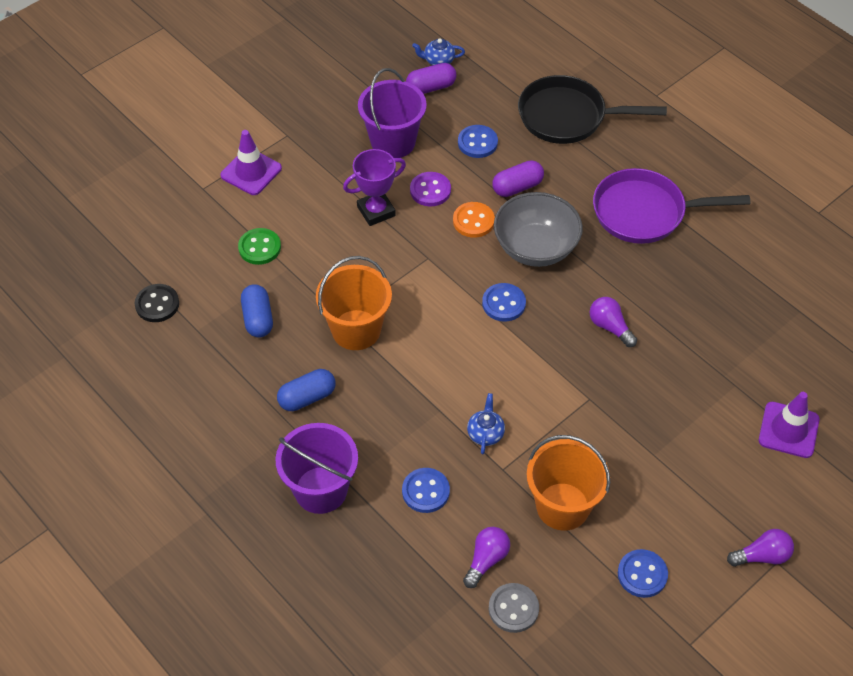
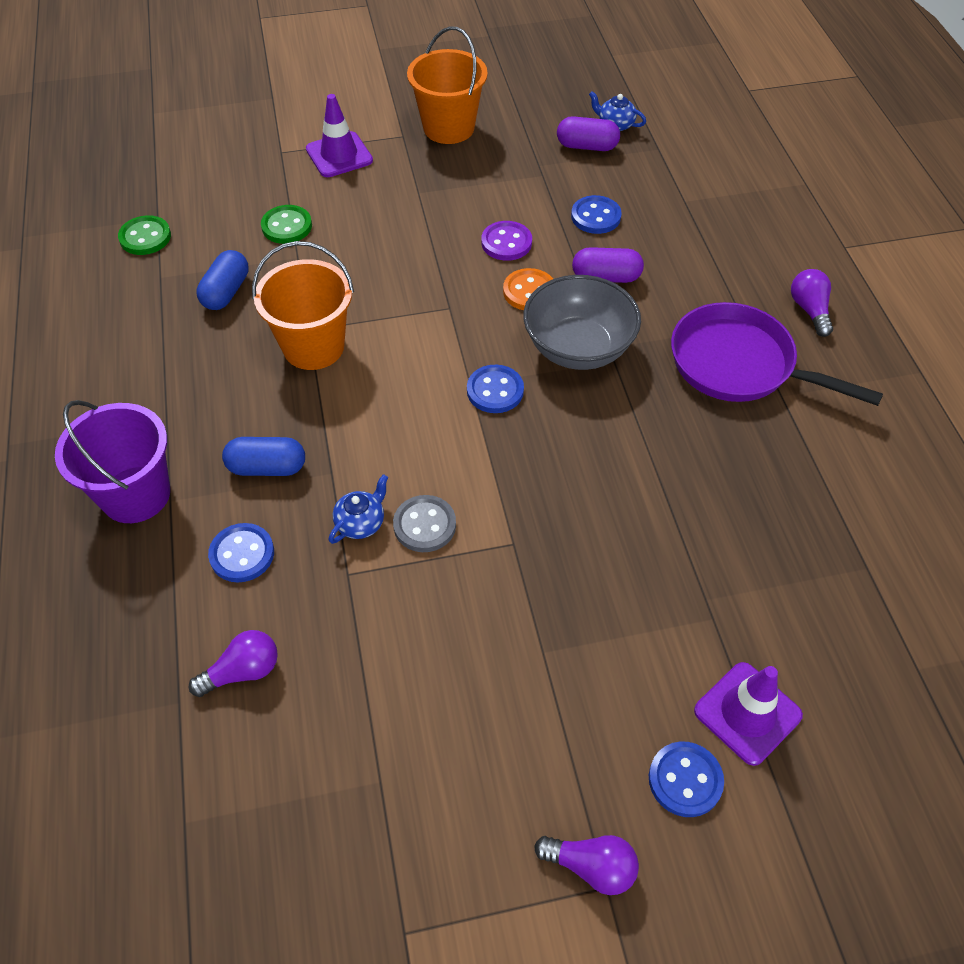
camera: 30 degrees right, 0 degrees up
(157, 304) = (145, 237): black button -> green button
(307, 397) = (206, 391): blue capsule -> blue capsule (267, 467)
(376, 211) = (432, 240): purple trophy -> none
(393, 142) = (504, 182): purple bucket -> none
(513, 609) = (225, 750): grey button -> grey button (424, 525)
(562, 506) = (382, 656): orange bucket -> orange bucket (449, 128)
(568, 116) = (720, 229): black pan -> none
(610, 327) = (601, 473): purple light bulb -> purple light bulb (809, 310)
(642, 574) = (413, 798): blue button -> blue button (685, 780)

